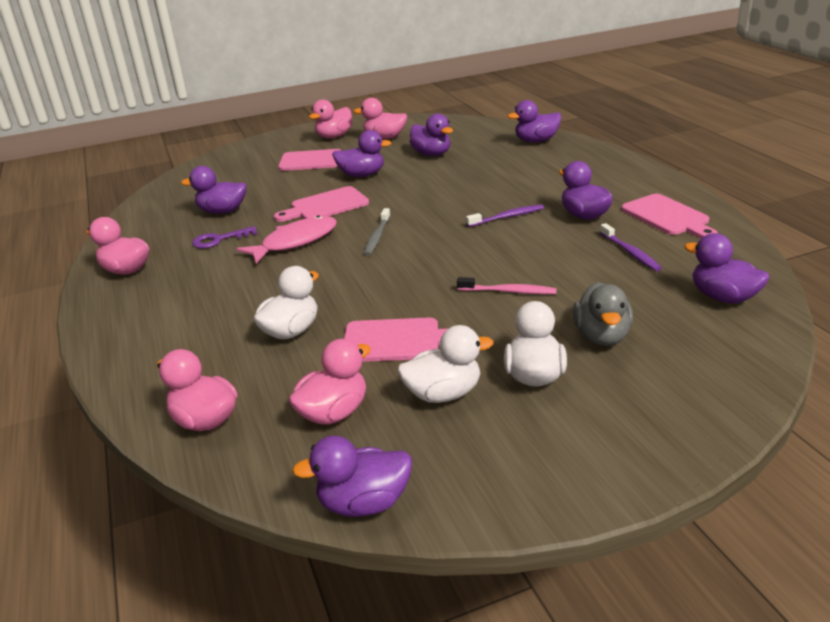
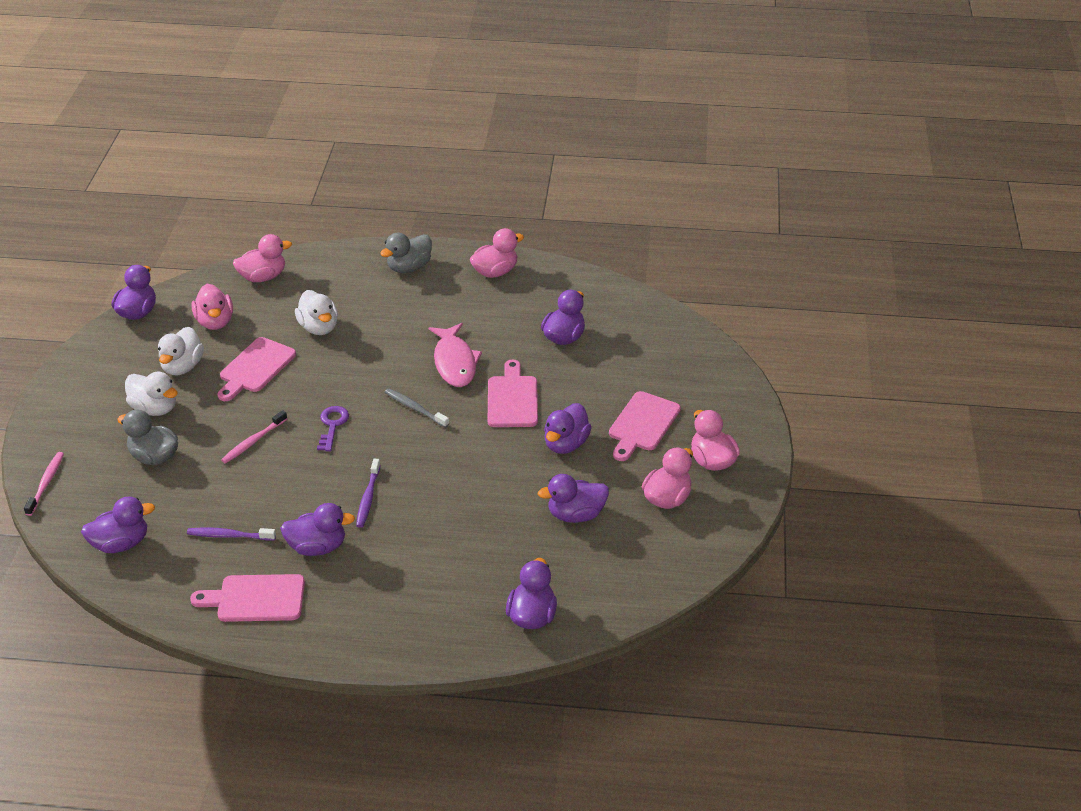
camera: 115 degrees right, 10 degrees up
(136, 320) = (409, 267): none -> grey duck
(219, 240) = (503, 324): purple key -> purple key (332, 425)
(737, 388) = (46, 483): none -> pink toothbrush

